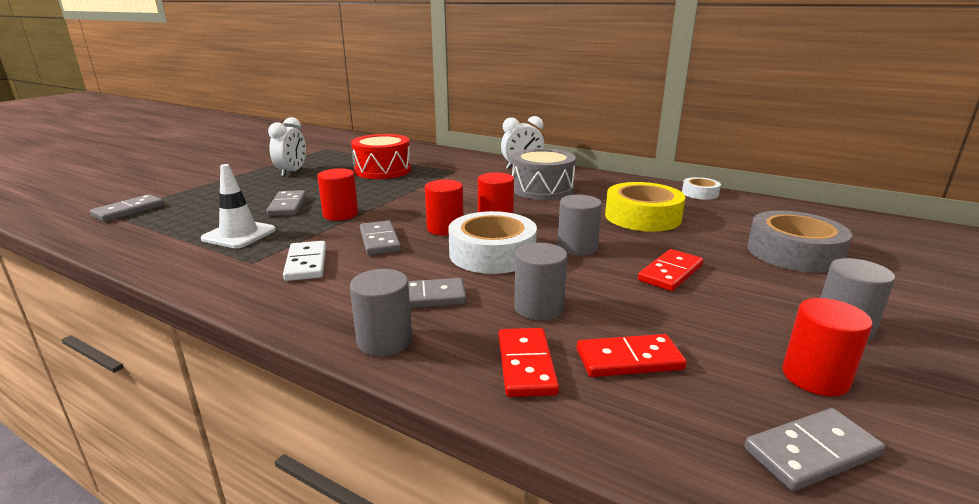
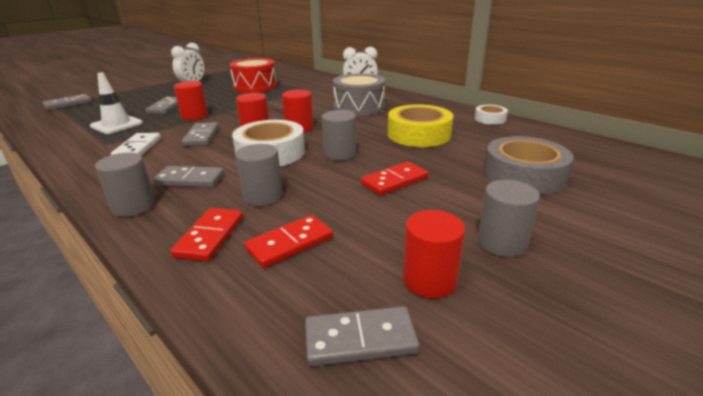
camera: 15 degrees right, 5 degrees up
(629, 359) = (290, 243): red domino -> red domino turned 45 degrees counterclockwise

